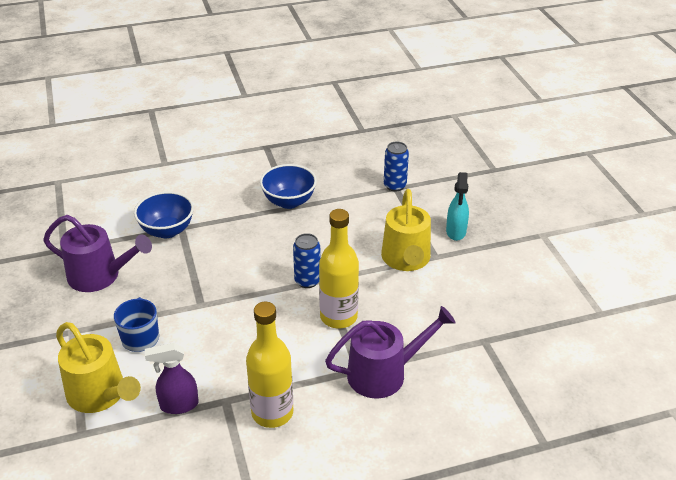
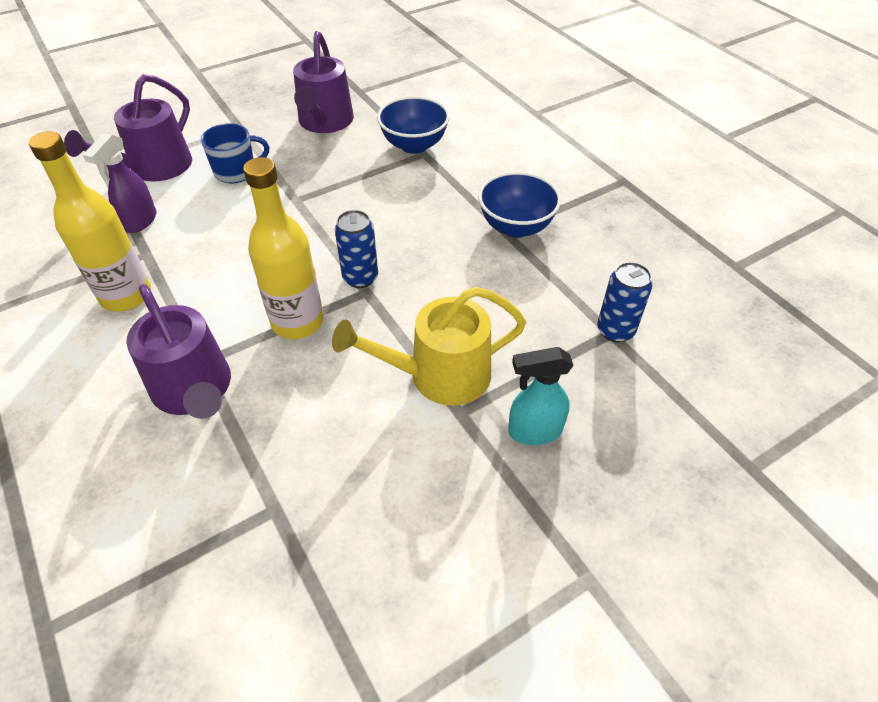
camera: 75 degrees right, 10 degrees up
(100, 394) = (155, 168): yellow watering can -> purple watering can
(178, 405) = (139, 221): purple spray bottle -> purple spray bottle turned 135 degrees counterclockwise

